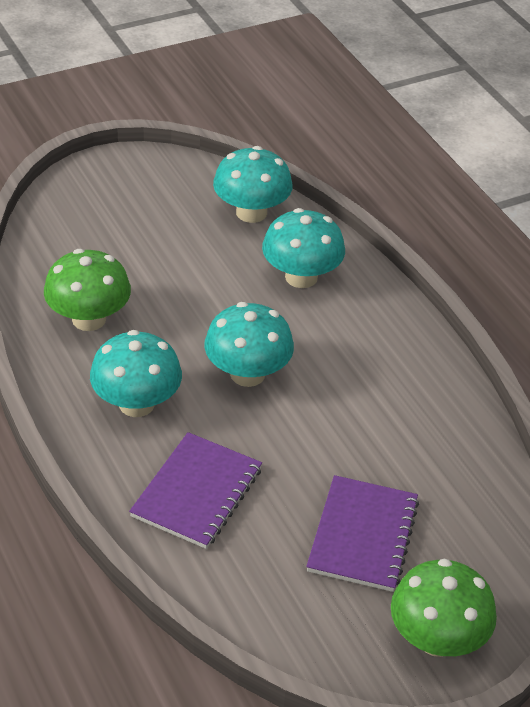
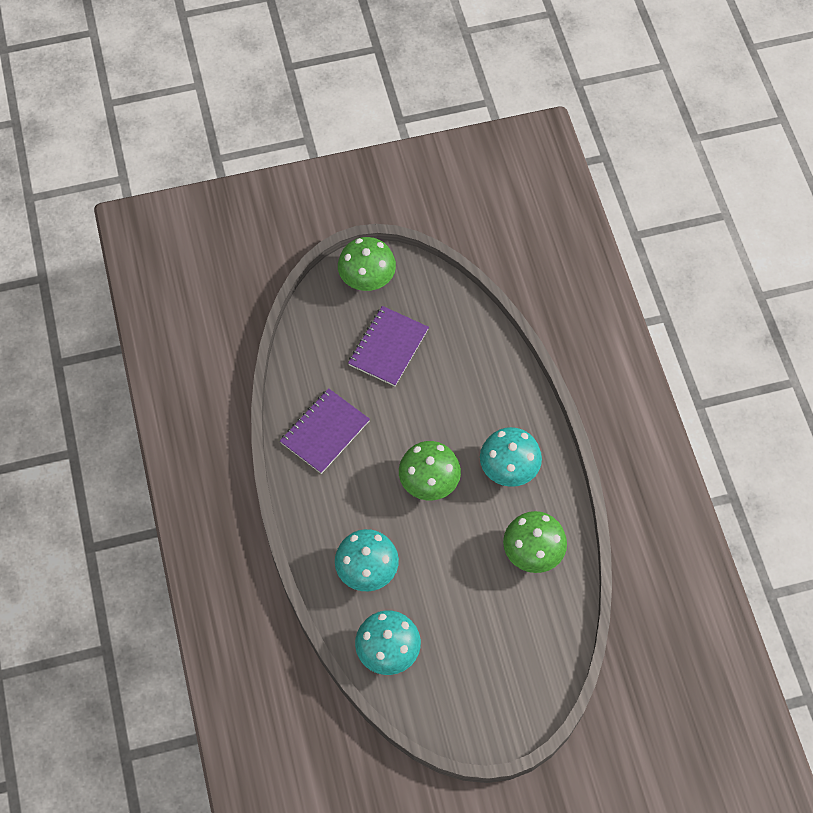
camera: 165 degrees left, 20 degrees up
(196, 492) = (481, 393): purple notebook -> purple notebook (325, 432)
(247, 374) = (429, 482): turquoise mushroom -> green mushroom

